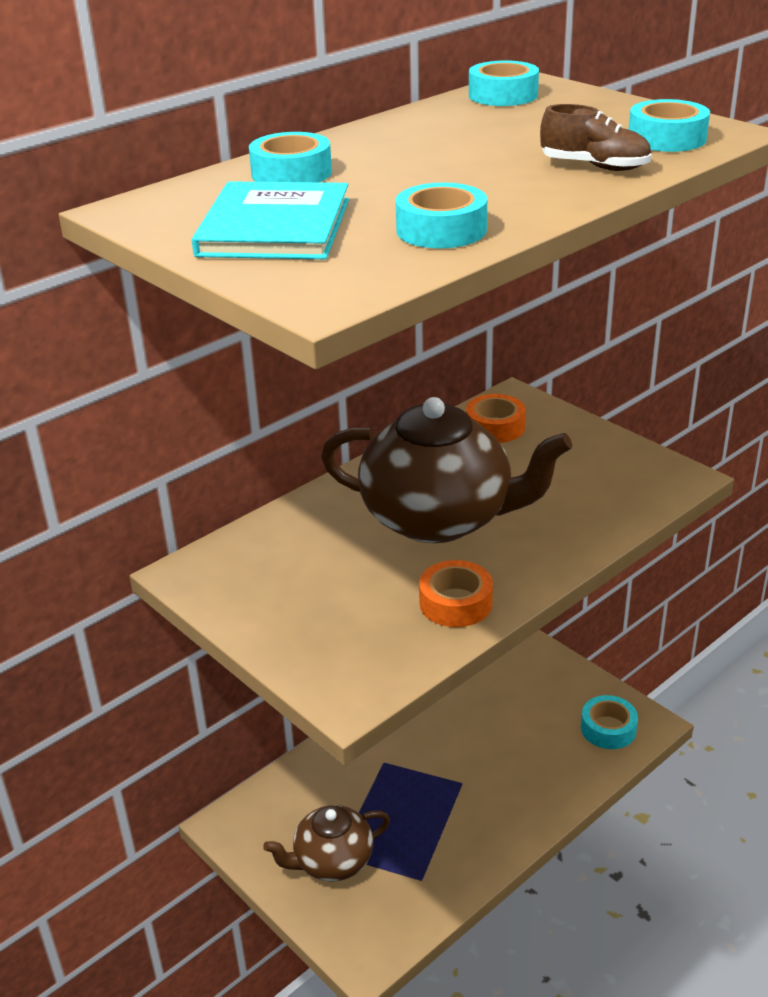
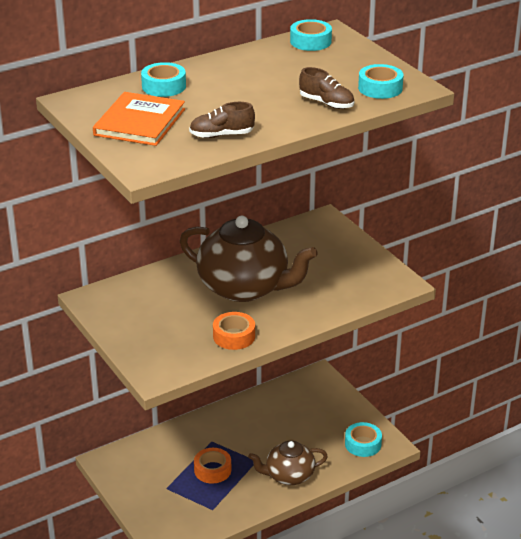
camera: 10 degrees right, 0 degrees up
(275, 227) = (140, 122): turquoise book -> orange book
(332, 861) = (162, 491): brown teapot -> brown teapot (289, 476)
(441, 230) = (221, 135): turquoise tape -> brown shoe
(495, 427) = (304, 236): orange tape -> orange tape (212, 470)

